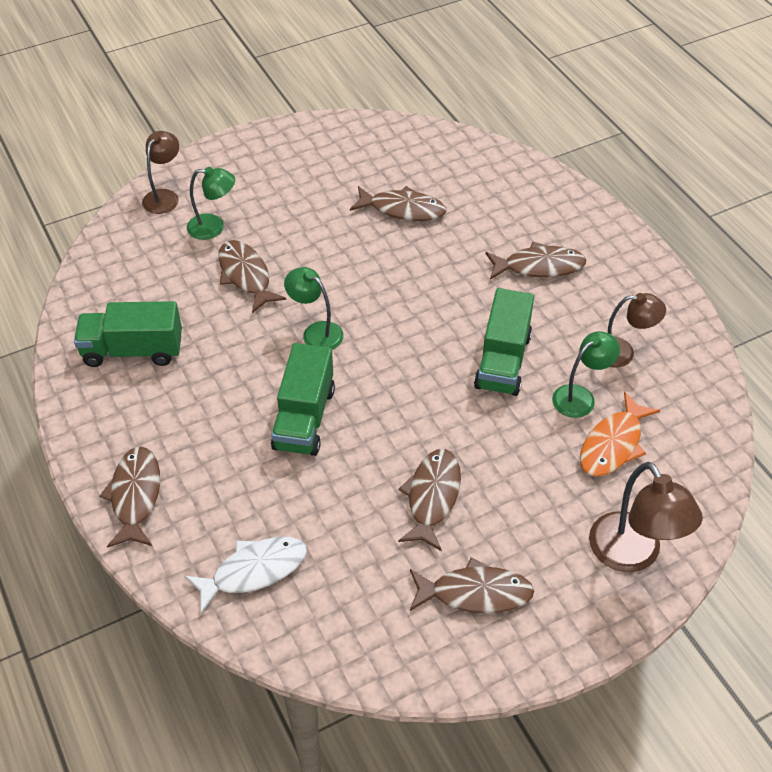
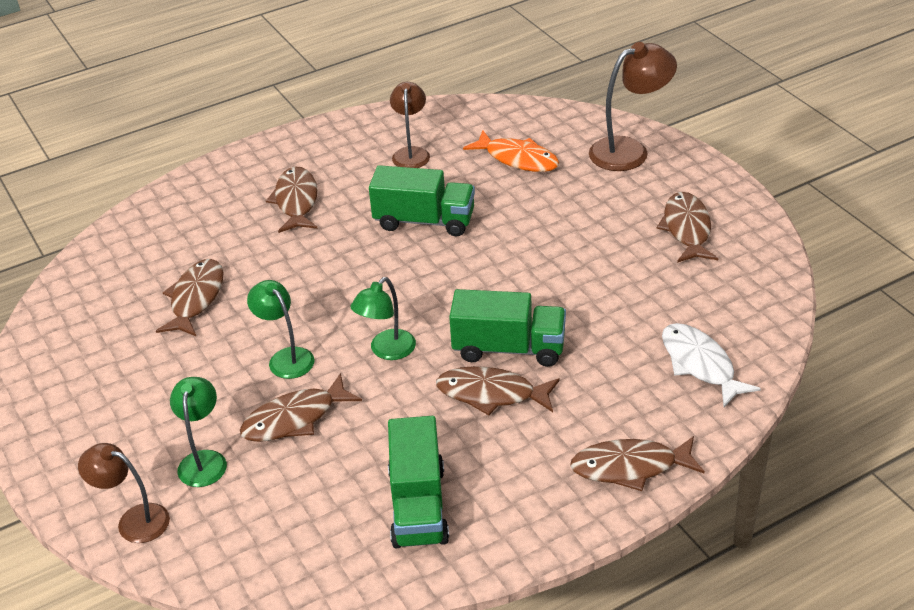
camera: 90 degrees left, 10 degrees down
(432, 497) = (592, 257): brown fish -> brown fish (491, 394)
(580, 396) = (465, 176): green lamp -> green lamp (286, 357)

